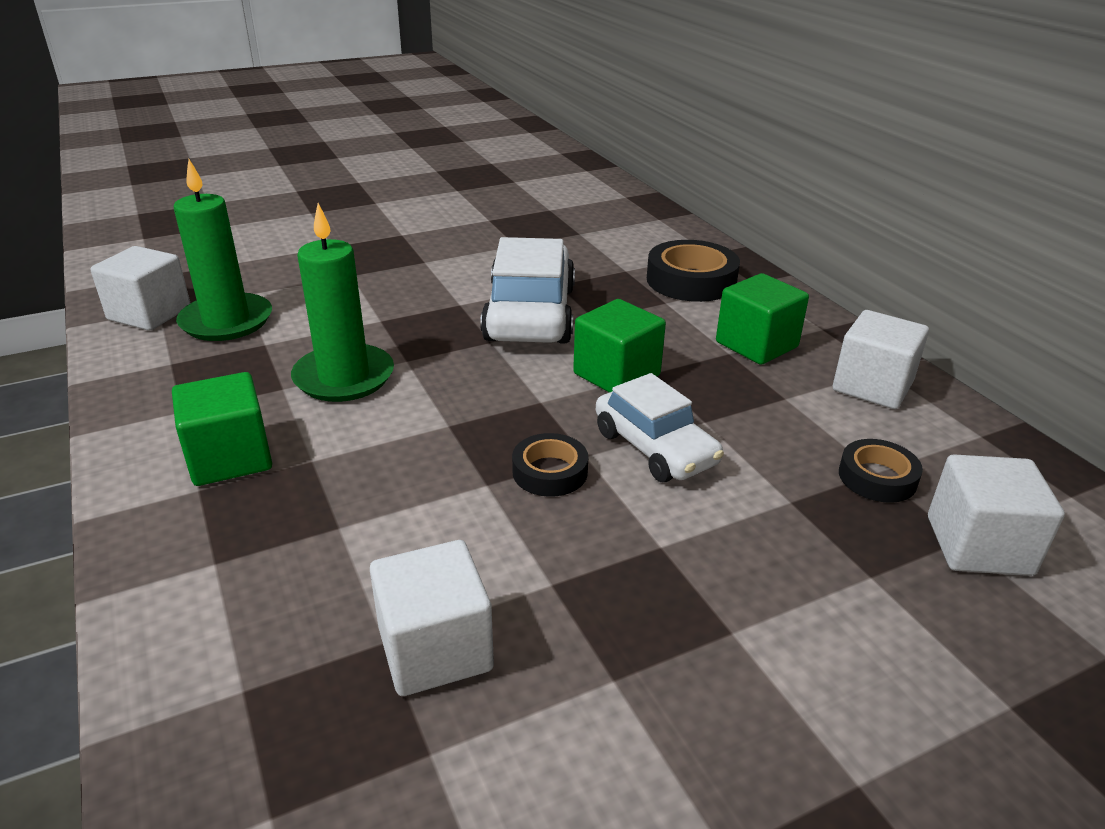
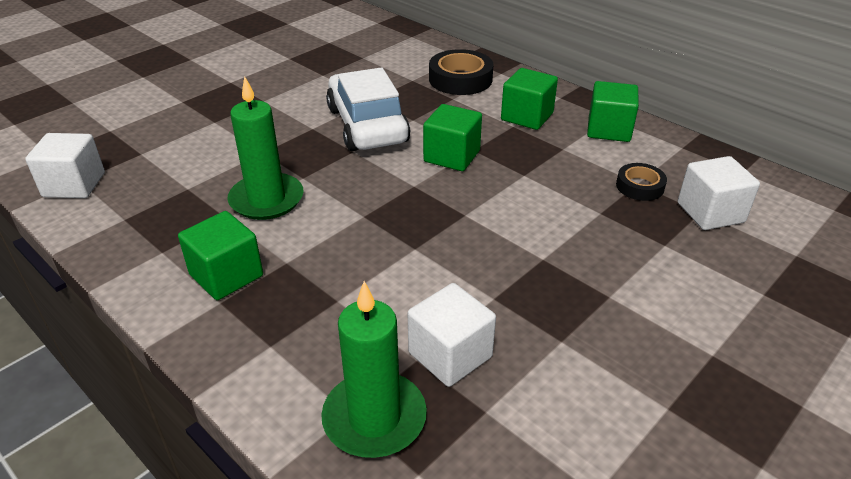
camera: 20 degrees left, 5 degrees up
(226, 321) = (143, 177): green candle -> green candle (374, 418)
(550, 472) = (449, 230): black tape -> none
(655, 448) = (504, 199): white car -> none
(872, 386) = (609, 130): white cube -> green cube

